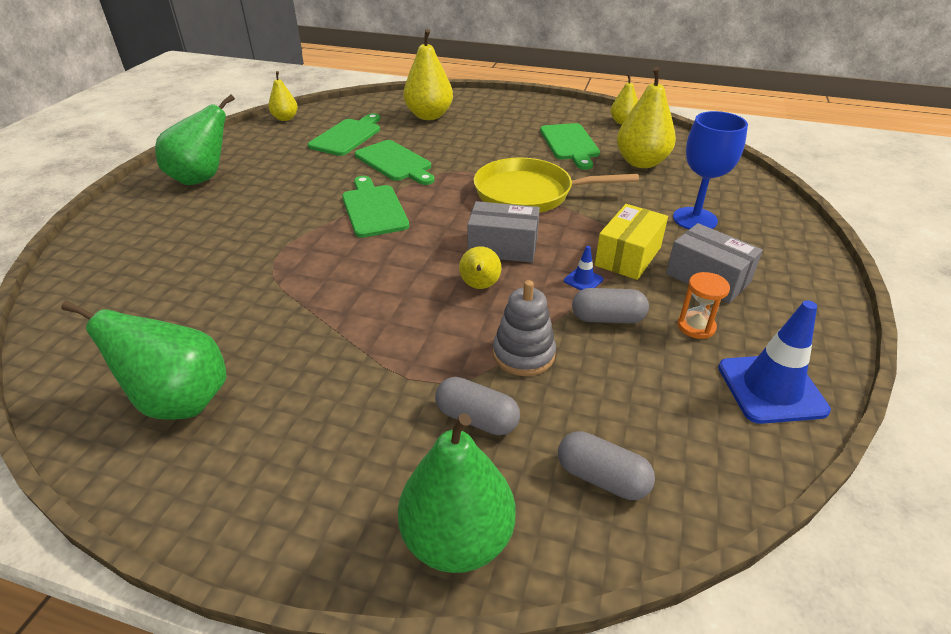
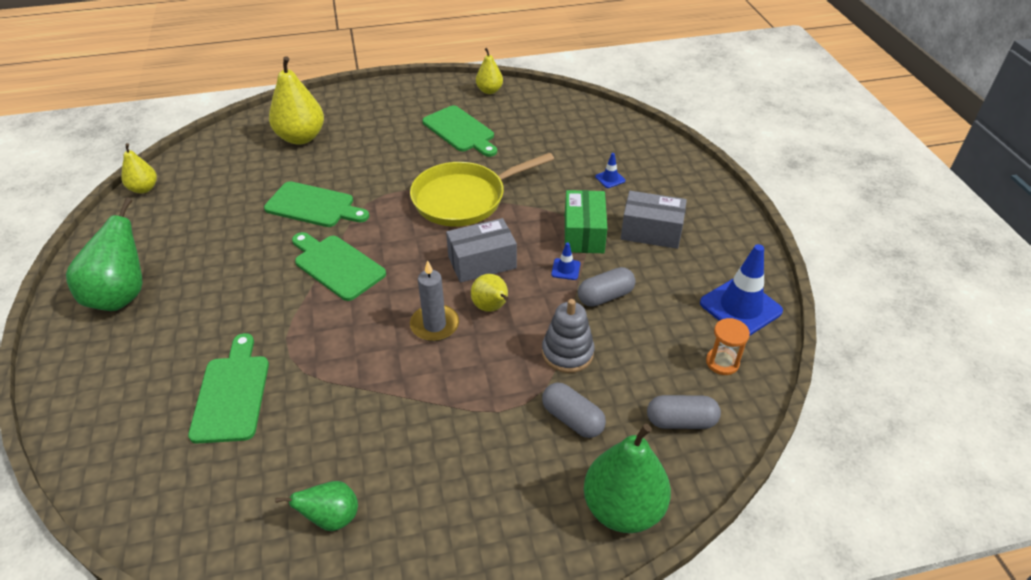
camera: 30 degrees left, 5 degrees up
(180, 401) = (332, 518): green pear -> green pear, size x0.56
(347, 136) = (236, 190): green cutting board -> green cutting board (232, 394)
(414, 281) = (434, 325): none -> grey candle
(477, 418) = (572, 419): grey capsule -> grey capsule turned 45 degrees clockwise
(628, 256) = (584, 234): yellow box -> green box
(641, 162) = (533, 133): yellow pear -> none
(695, 219) = (610, 179): blue goblet -> blue traffic cone
(696, 326) = (668, 278): orange hourglass -> orange hourglass (722, 362)

